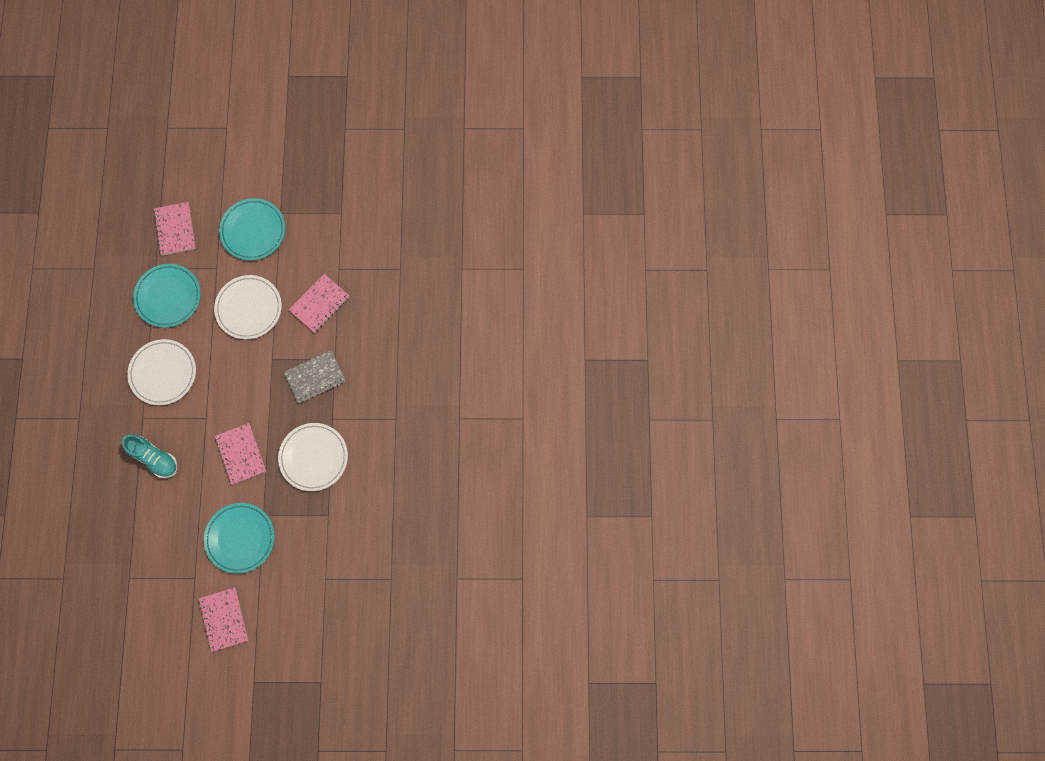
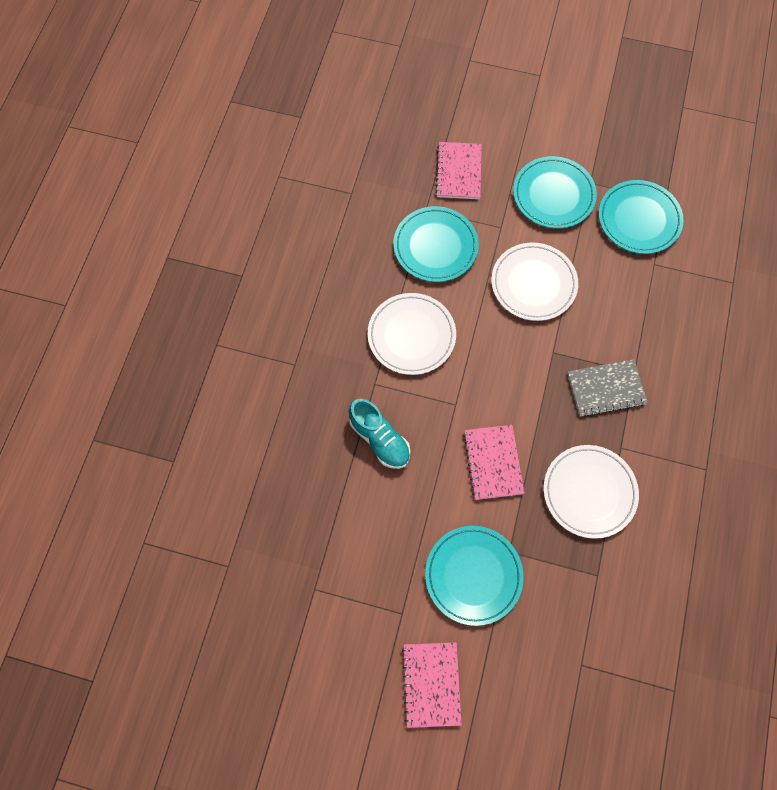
camera: 15 degrees right, 5 degrees down
(319, 304) = (624, 299): pink notebook -> none
(322, 235) = (639, 219): none -> turquoise plate

